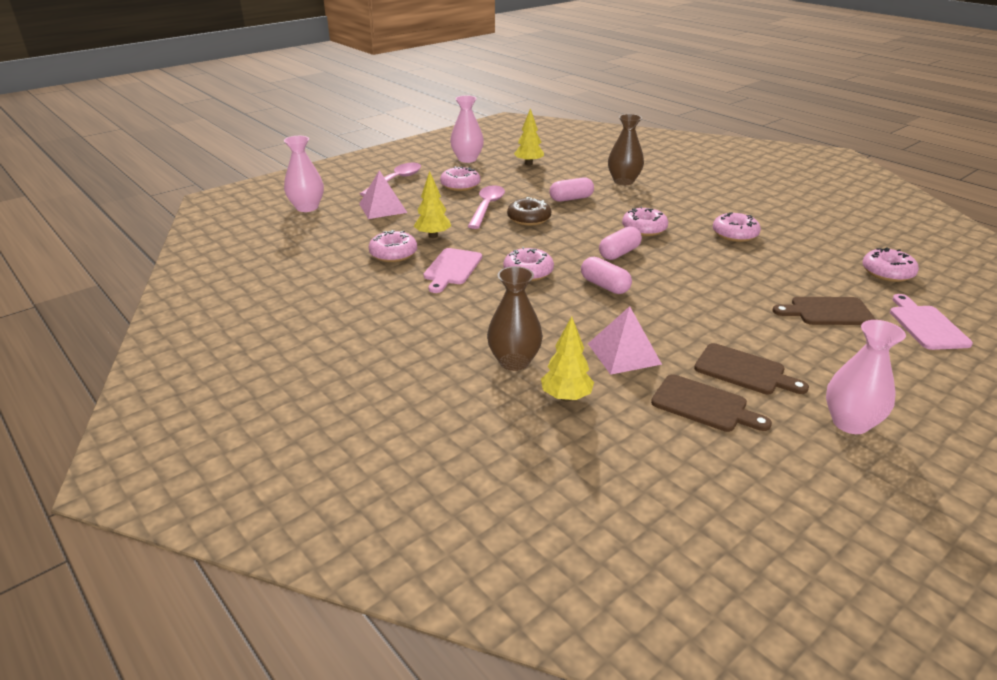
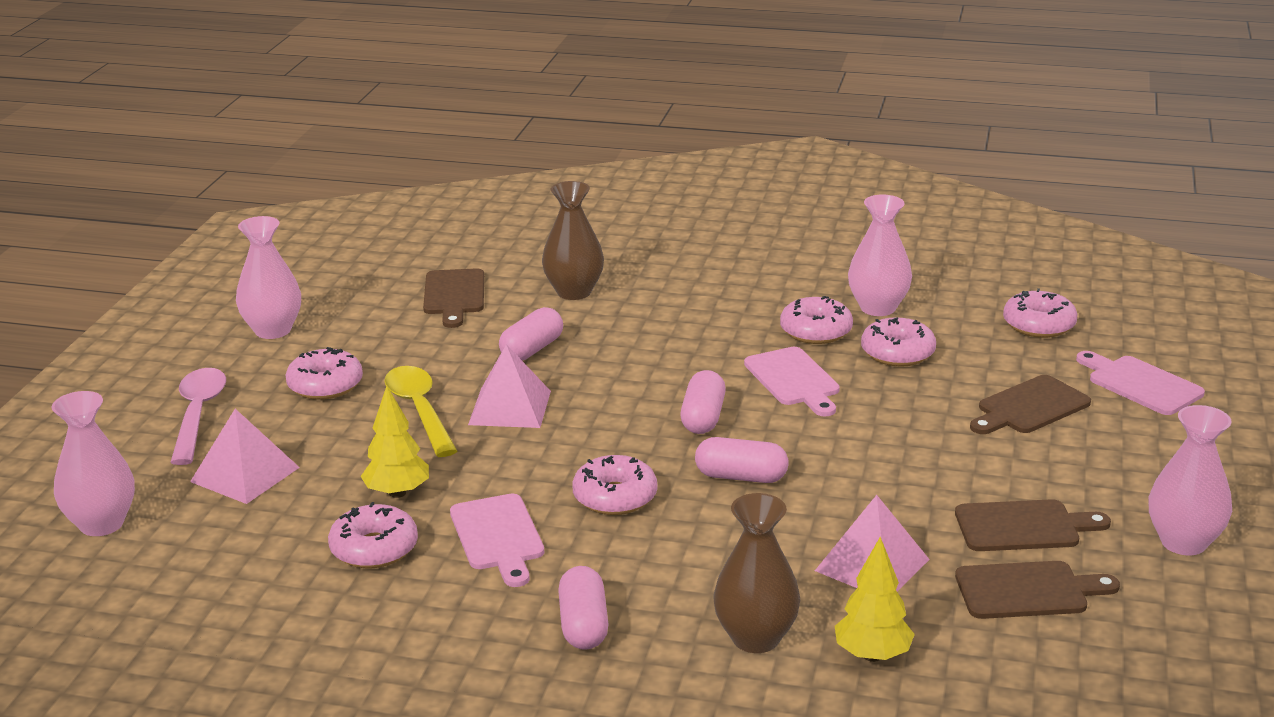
camera: 35 degrees left, 5 degrees down
(439, 320) = (583, 625): none -> pink capsule
(486, 207) = (419, 410): pink spoon -> yellow spoon
(529, 164) = (389, 306): yellow tree -> none
(529, 218) = (510, 407): brown donut -> pink pyramid
(564, 167) = (454, 295): none -> brown cutting board
(644, 229) = (692, 365): pink donut -> pink donut (897, 353)
(692, 252) = (793, 380): none -> pink cutting board
(787, 234) = (878, 308): none -> pink vase

